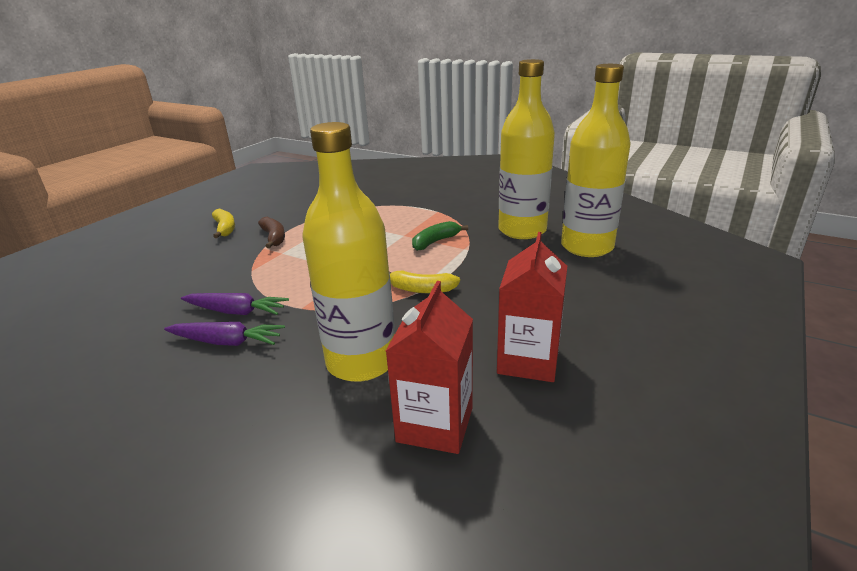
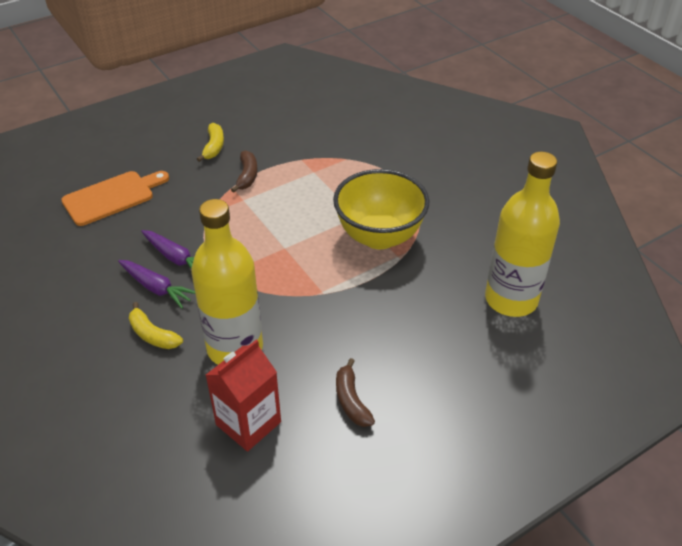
camera: 25 degrees right, 15 degrees up
(126, 287) = (112, 197): none -> orange cutting board
(421, 289) = (326, 292): yellow banana -> yellow banana (152, 335)
(435, 242) = (379, 236): green banana -> yellow bowl
(522, 230) = (470, 252): yellow bottle -> none
(528, 361) = (351, 400): red carton -> brown banana

